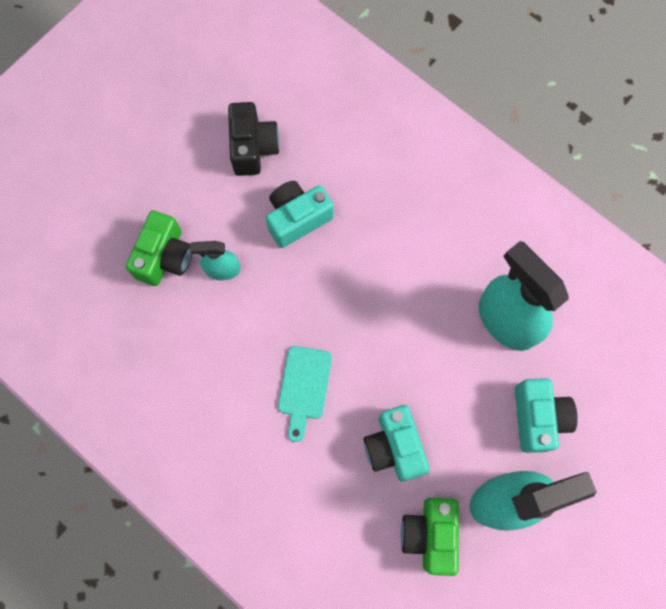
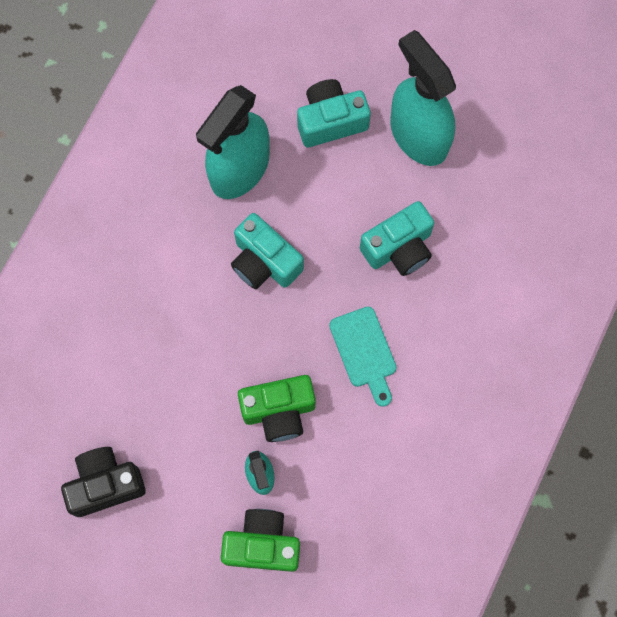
camera: 105 degrees left, 0 degrees up
(297, 218) = (180, 410): turquoise camera -> turquoise camera (264, 262)
(304, 387) = (364, 351): turquoise cutting board -> turquoise cutting board turned 75 degrees clockwise
(430, 534) = (471, 196): green camera -> green camera (279, 411)

